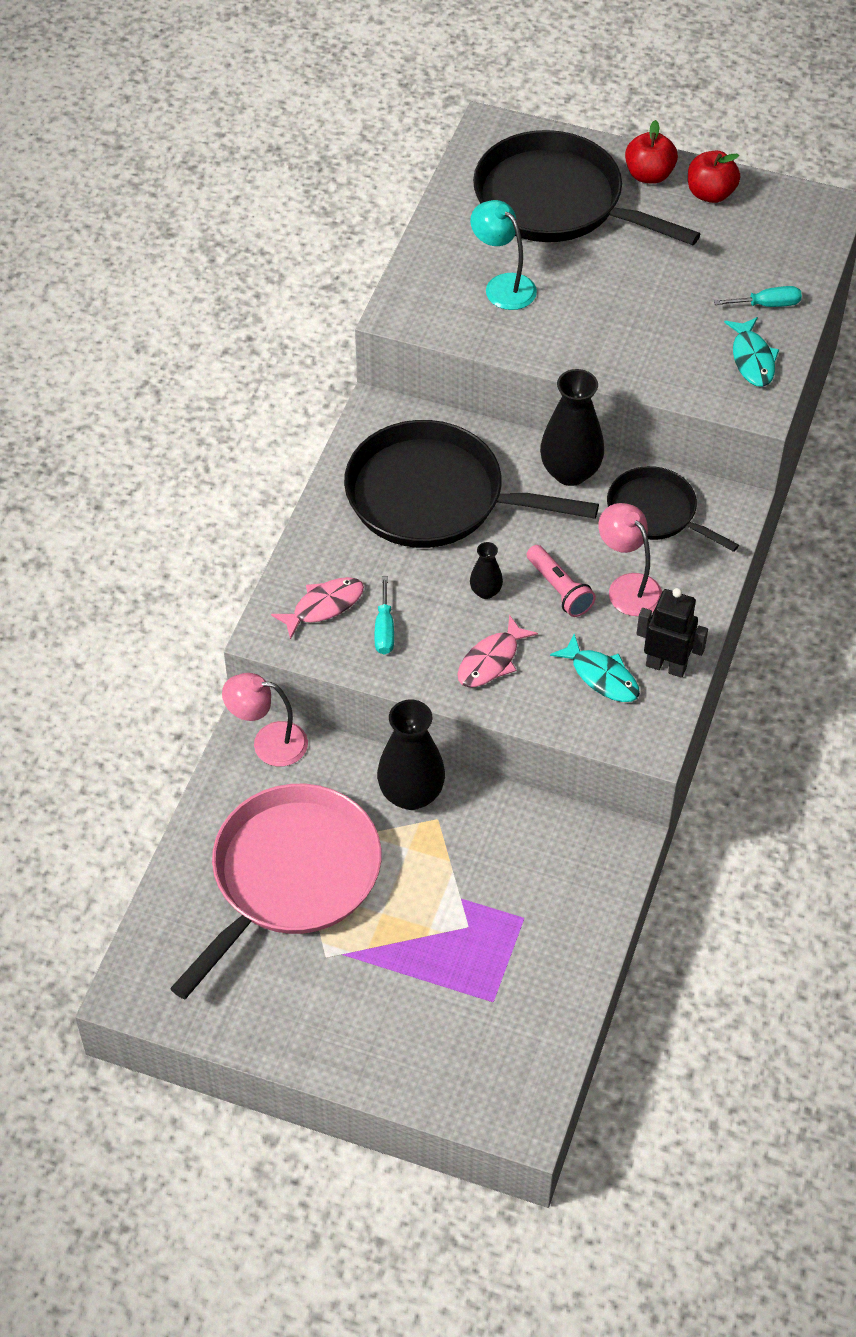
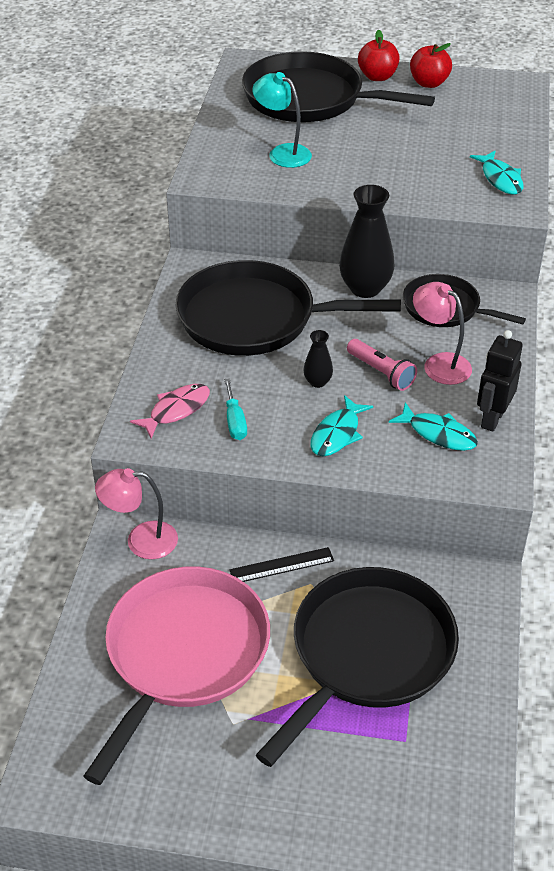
camera: 10 degrees left, 10 degrees down
(411, 794) = (282, 565): black vase -> black ruler
(478, 905) = (368, 653): none -> black pan
(491, 660) = (337, 434): pink fish -> turquoise fish
(666, 666) = (492, 419): black robot -> black robot turned 75 degrees counterclockwise
(767, 304) = (499, 144): turquoise screwdriver -> none

